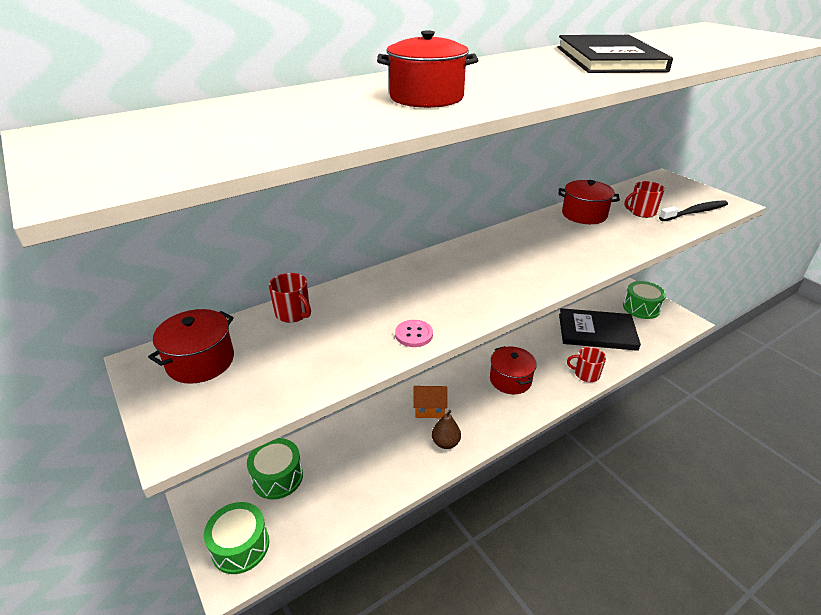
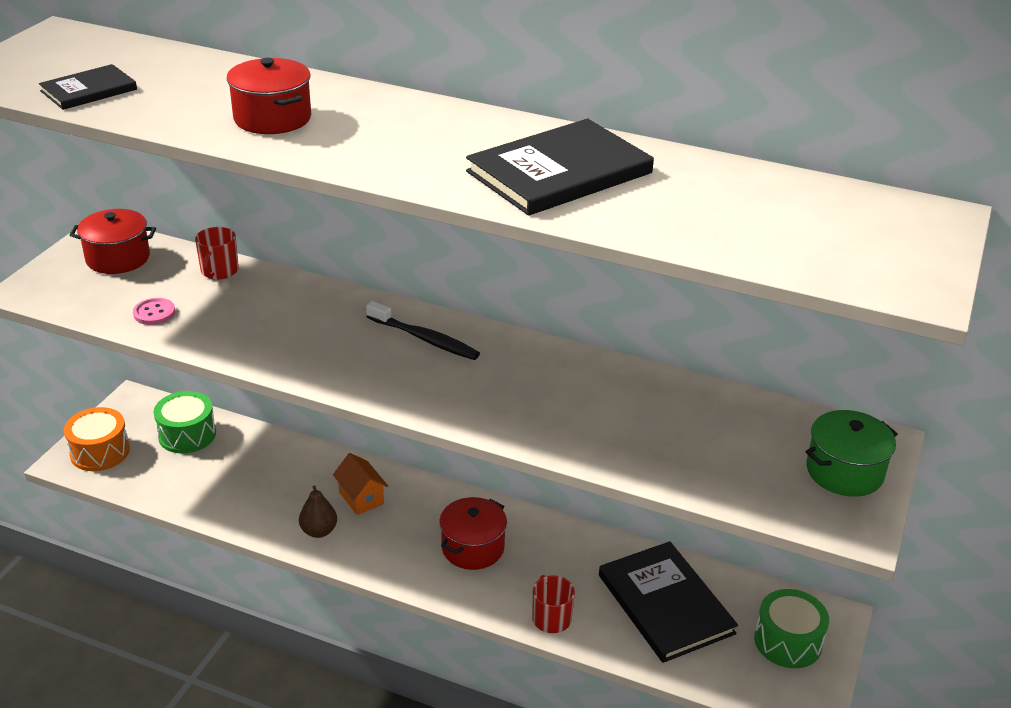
camera: 55 degrees right, 0 degrees up
(240, 546) = (100, 452): green drum -> orange drum
(243, 142) = (89, 90): none -> black book
(414, 334) = (240, 347): pink button -> pink button (154, 313)
(584, 214) = (636, 390): red pot -> none
(641, 212) = (706, 439): red mug -> none
(685, 192) = (844, 471): none -> green pot
(695, 212) = (770, 492): black toothbrush -> black toothbrush (425, 339)

